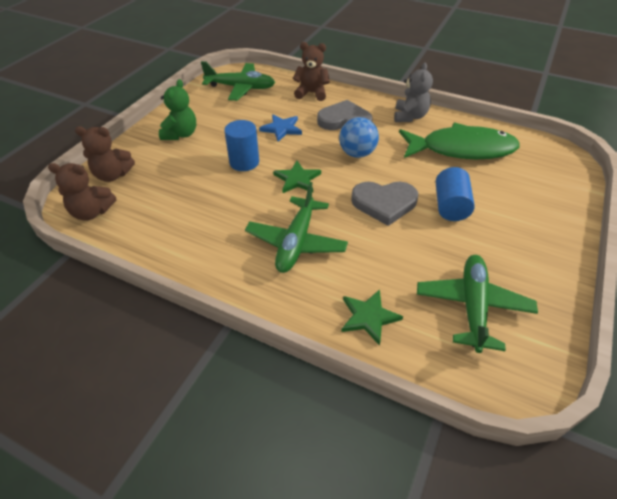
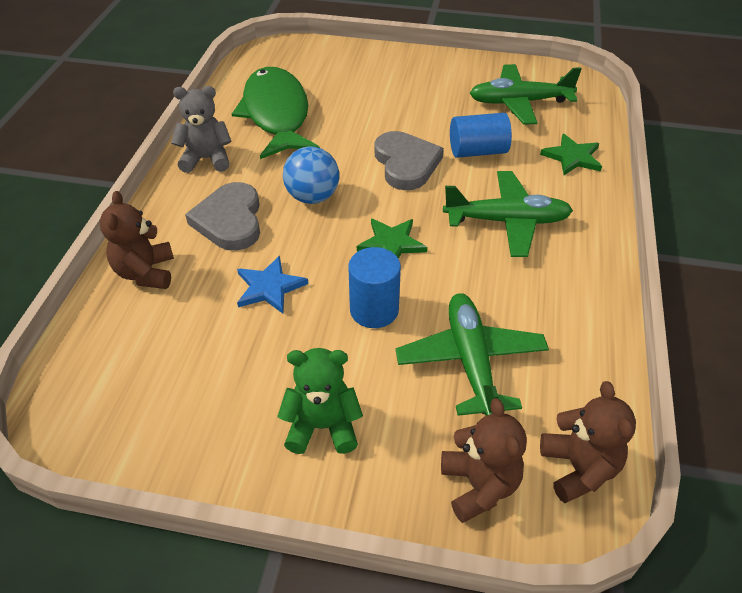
camera: 105 degrees left, 0 degrees up
(241, 88) = (131, 383): green plane -> green plane (470, 361)
(450, 206) = (388, 119): blue cylinder -> blue cylinder (477, 151)

